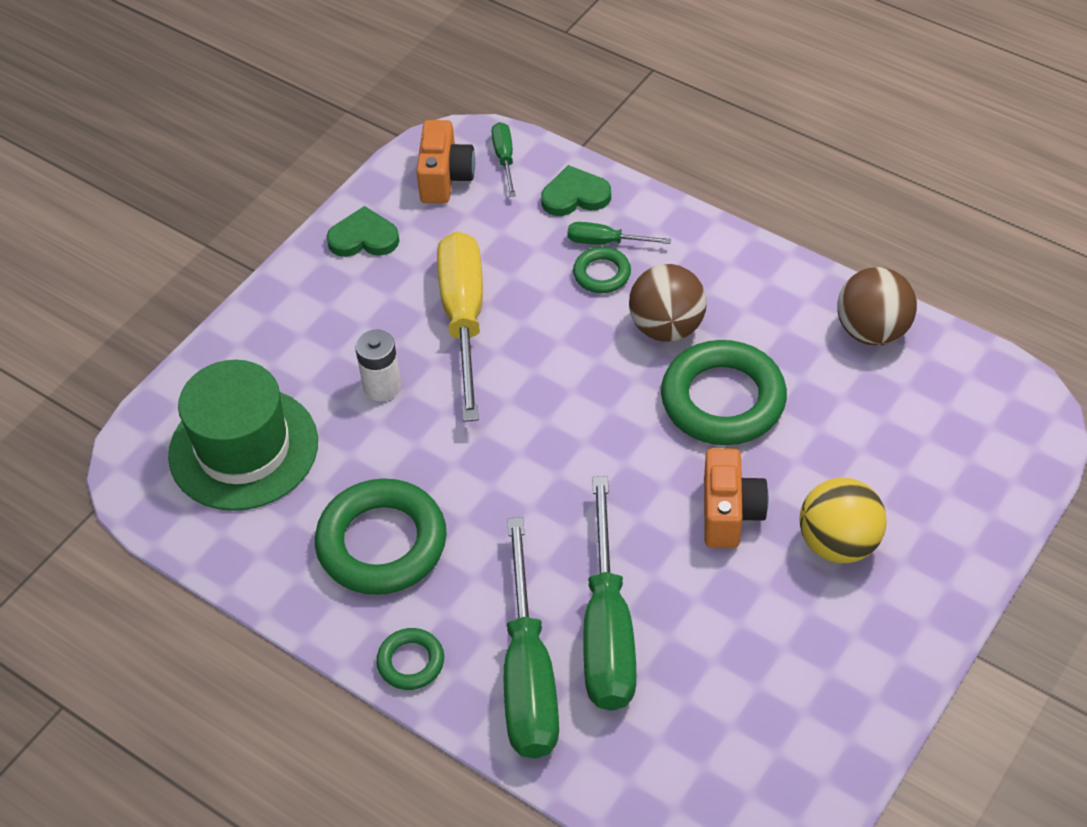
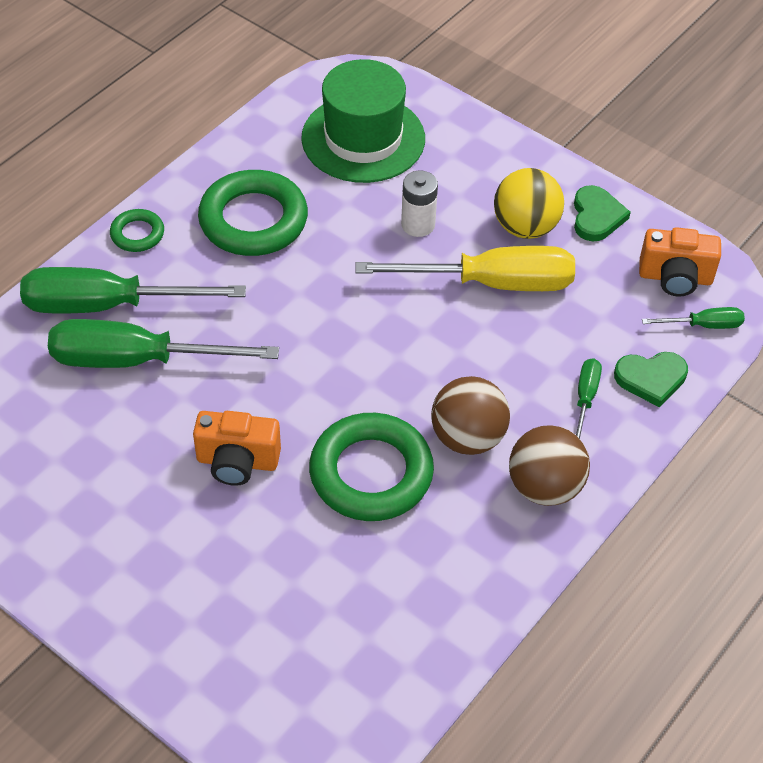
camera: 90 degrees right, 0 degrees up
(575, 195) = (651, 379): green heart -> green heart turned 90 degrees clockwise
(602, 274) = (542, 391): green ring -> none
(838, 543) = (187, 544): yellow ball -> yellow ball (525, 227)
(872, 331) = (447, 620): brown ball -> brown ball (544, 487)

